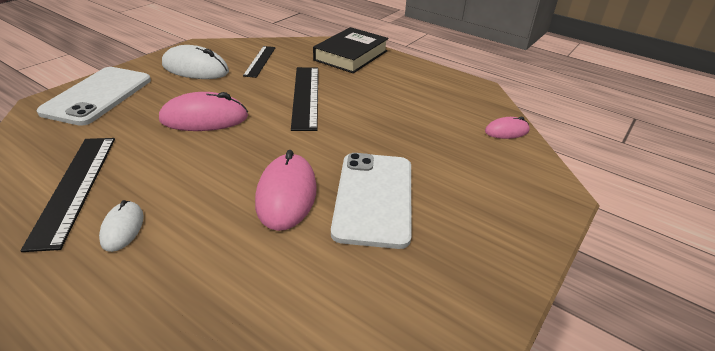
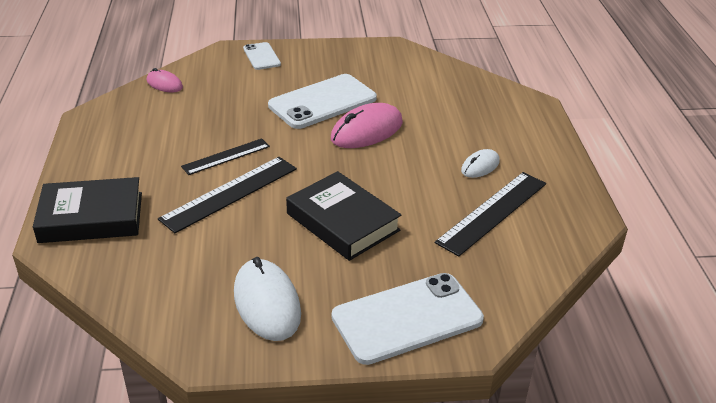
camera: 130 degrees left, 0 degrees up
(204, 118) = (342, 222): pink mouse -> black book
(260, 61) = (187, 270): black ruler -> black ruler (226, 156)
(525, 210) = (261, 56): none -> white phone

